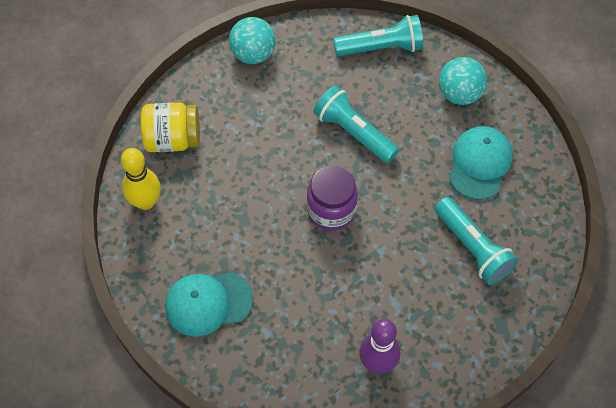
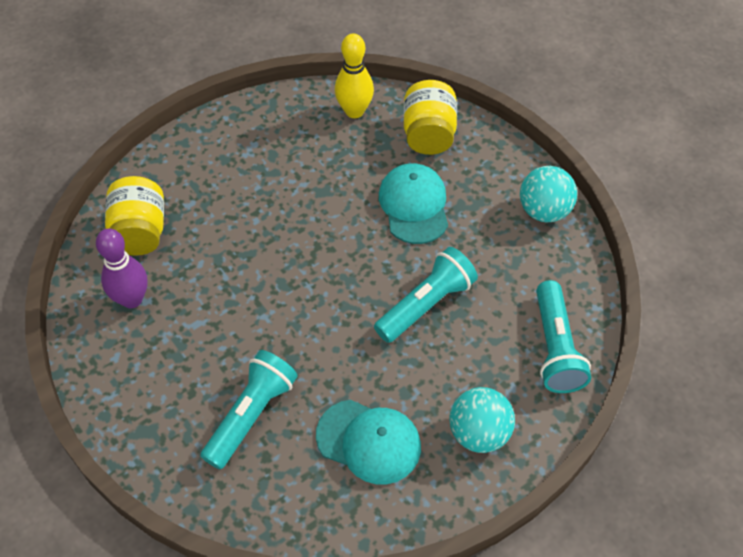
camera: 95 degrees right, 5 degrees down
(208, 303) = (231, 158): turquoise cap -> turquoise cap (414, 205)
(302, 371) = (140, 231): none -> yellow jar
(331, 210) = (322, 272): purple jar -> none
(473, 248) = (251, 415): turquoise flashlight -> turquoise flashlight turned 150 degrees clockwise

